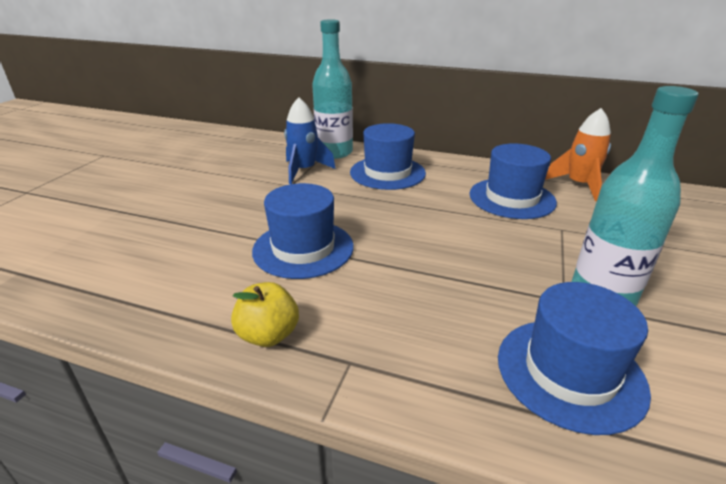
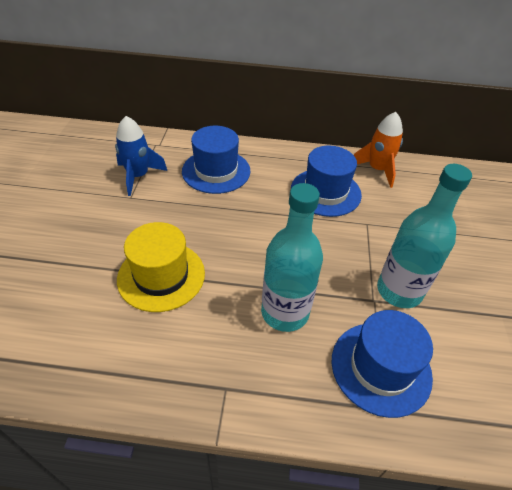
camera: 15 degrees left, 15 degrees up
(268, 335) = (156, 374): yellow apple -> none
(303, 248) = (161, 276): blue hat -> yellow hat
(334, 152) = (161, 148): turquoise bottle -> turquoise bottle (285, 312)

